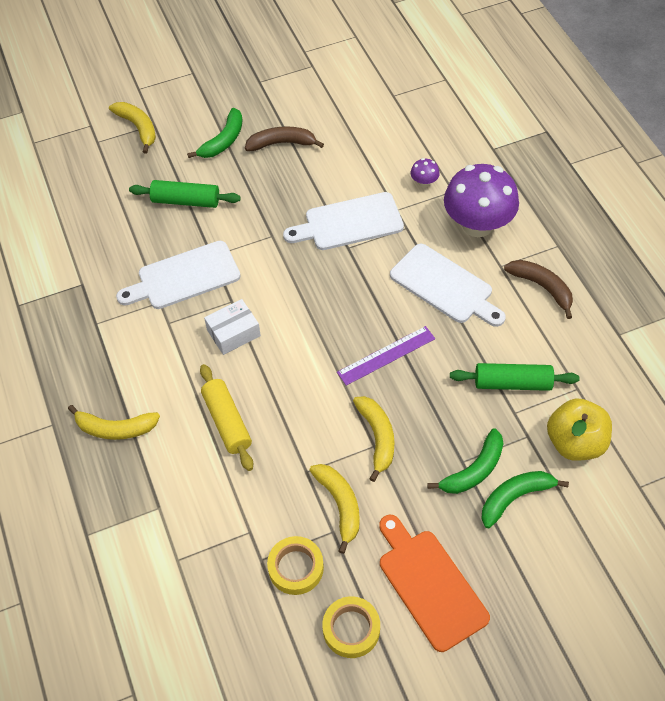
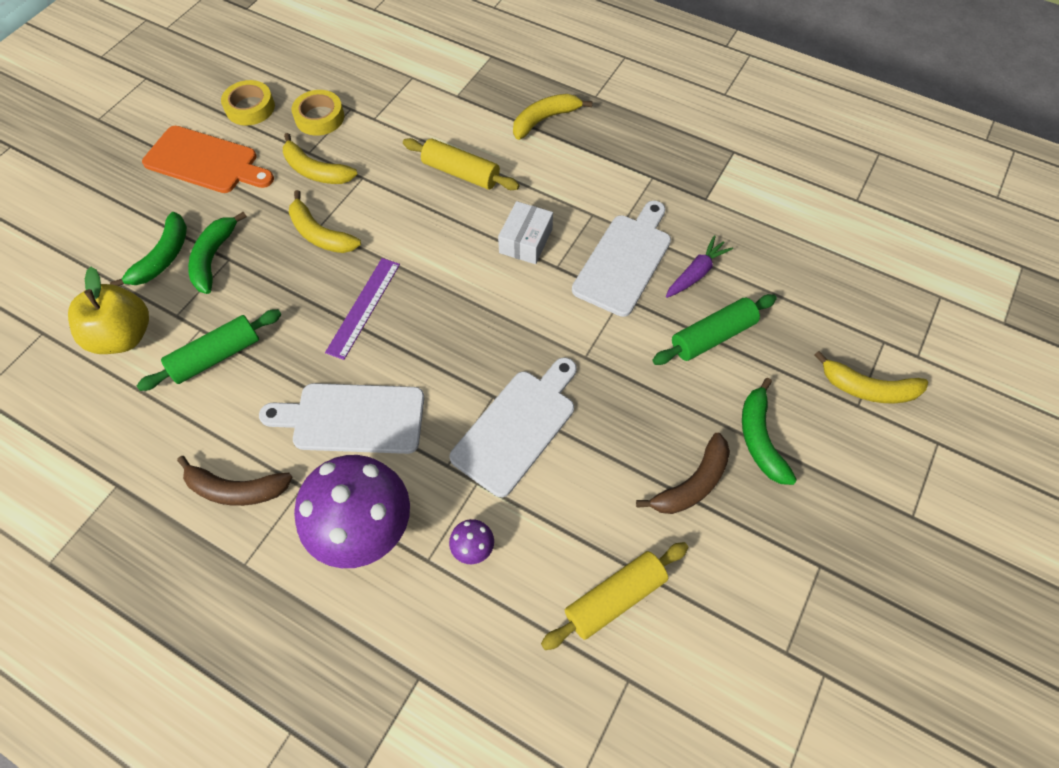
camera: 140 degrees right, 5 degrees up
(150, 241) = (696, 273): none -> purple carrot
(370, 124) = (614, 598): none -> yellow rolling pin

